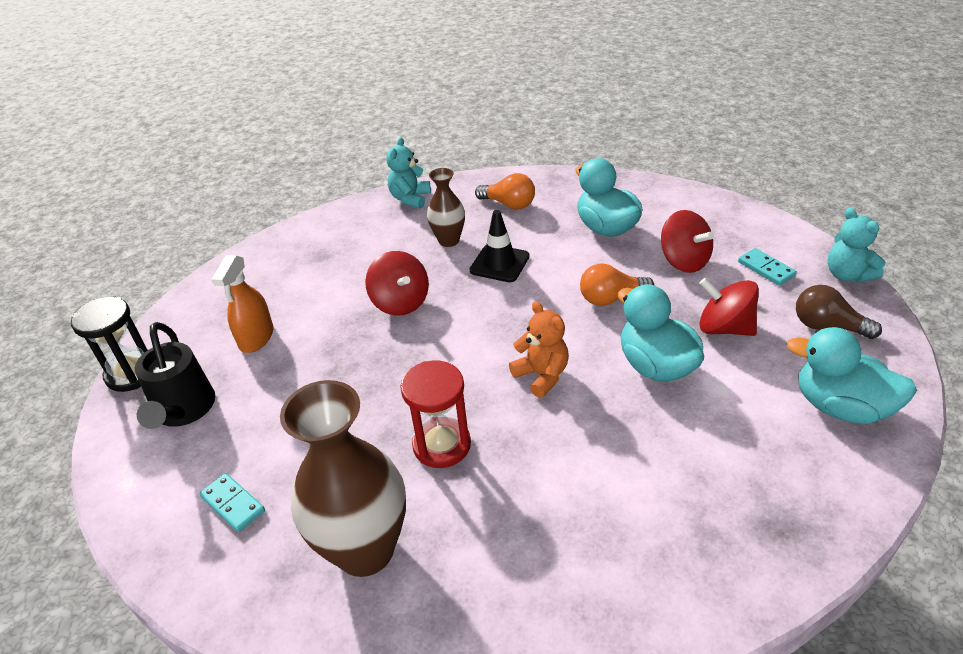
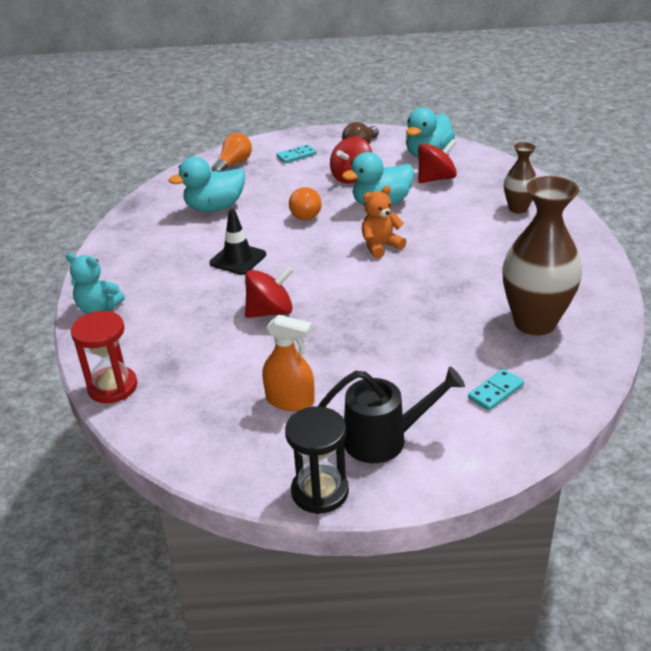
camera: 85 degrees left, 5 degrees down
(442, 445) = (443, 290): red hourglass -> red hourglass (112, 387)
(449, 240) = (188, 285): brown vase -> brown vase (518, 208)
(509, 204) = (149, 251): orange light bulb -> orange light bulb (234, 164)
(684, 261) = (274, 182): red spinning top -> red spinning top (436, 179)
(847, 274) = (314, 133): turquoise teddy bear -> none

